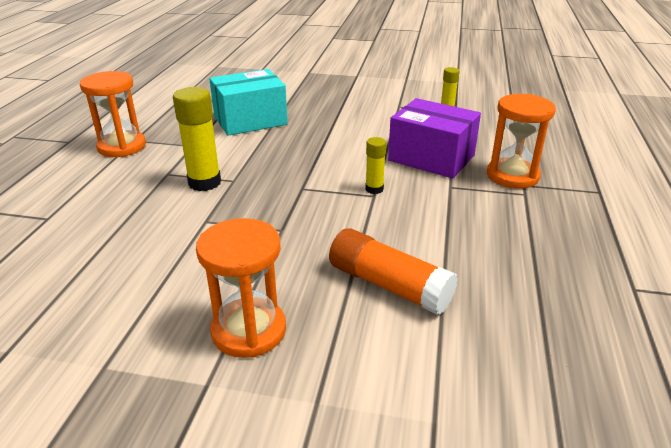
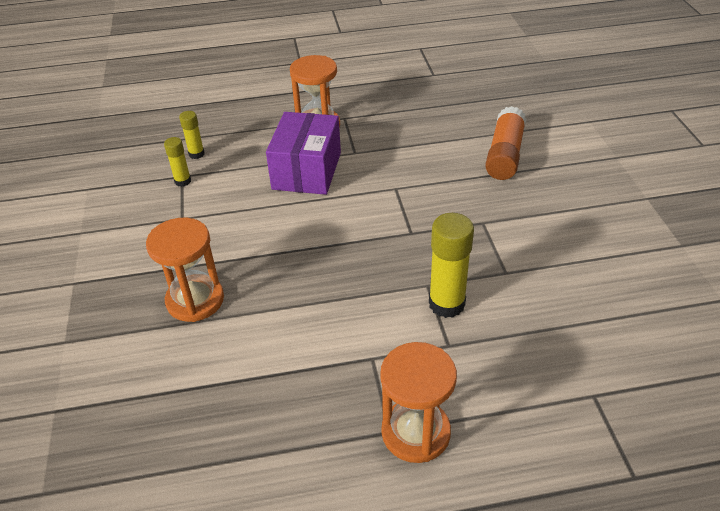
camera: 110 degrees left, 10 degrees up
(249, 330) = (596, 197): orange hourglass -> orange hourglass (195, 300)
(250, 120) = (276, 334): turquoise box -> none
(374, 189) = (385, 190): yellow glue stick -> yellow glue stick (196, 154)

